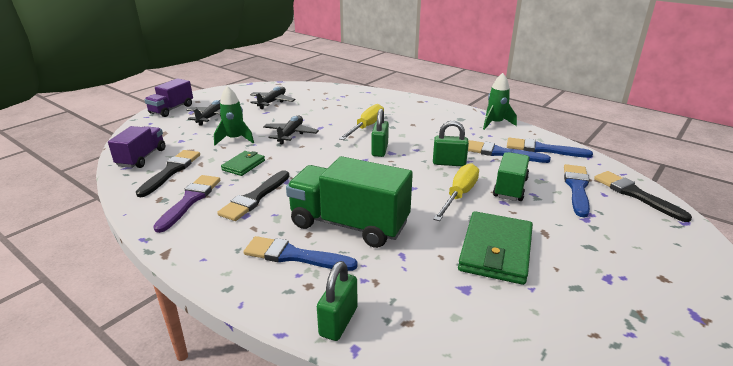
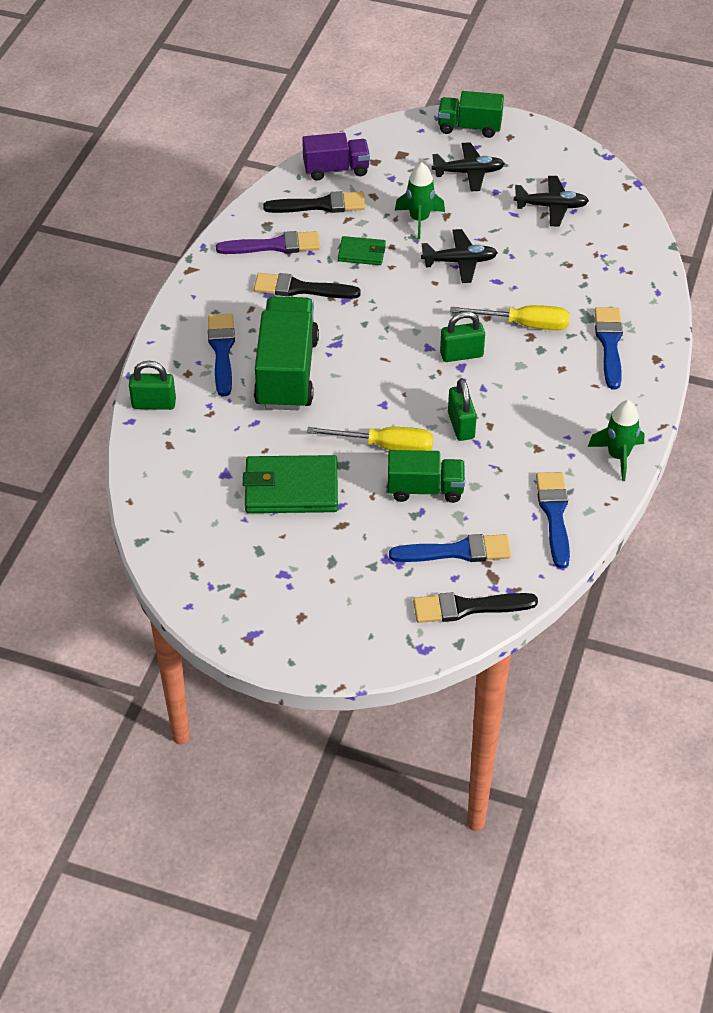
camera: 70 degrees right, 20 degrees up
(171, 109) = (469, 127): purple truck -> green truck
(501, 153) = (518, 472): blue brush -> blue brush (609, 344)
(635, 194) = (468, 607): black brush -> black brush turned 135 degrees counterclockwise

